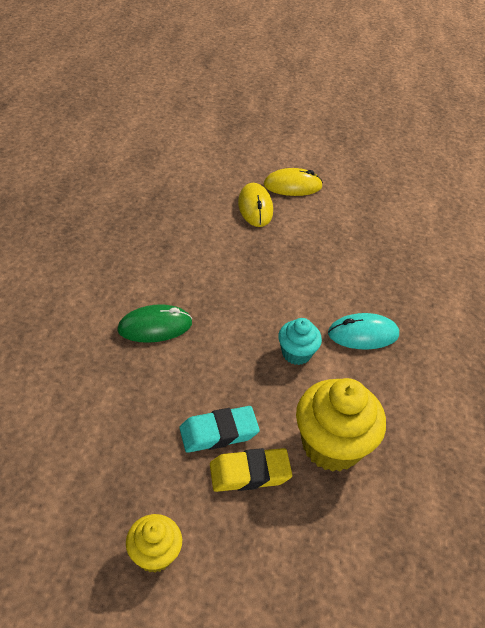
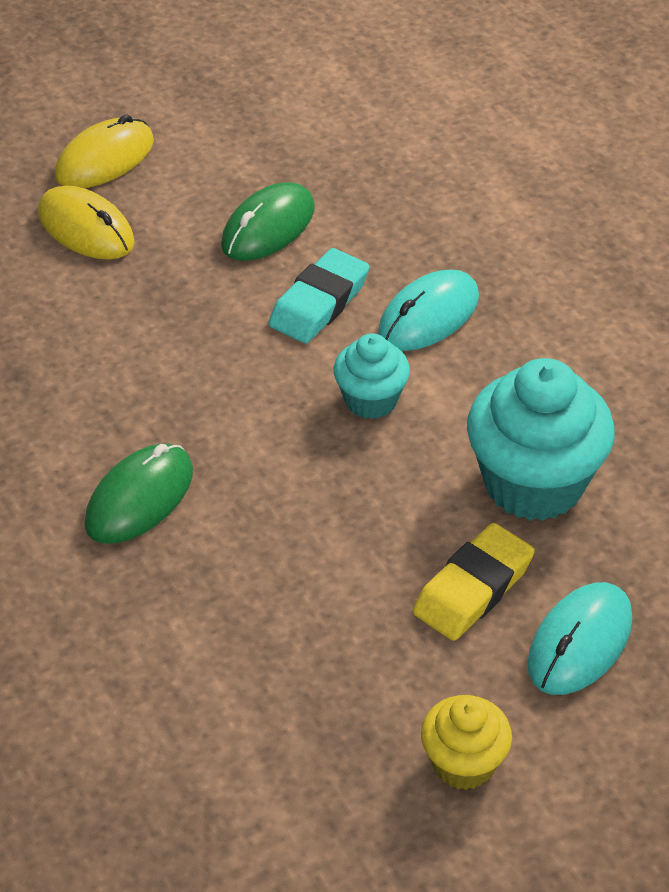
camera: 35 degrees left, 0 degrees up
(218, 433) = (382, 570): turquoise eraser -> turquoise eraser (319, 303)
(272, 541) = (580, 642): none -> turquoise mouse
(331, 252) = (268, 227): none -> green mouse
(331, 445) = (533, 483): yellow cupcake -> turquoise cupcake

